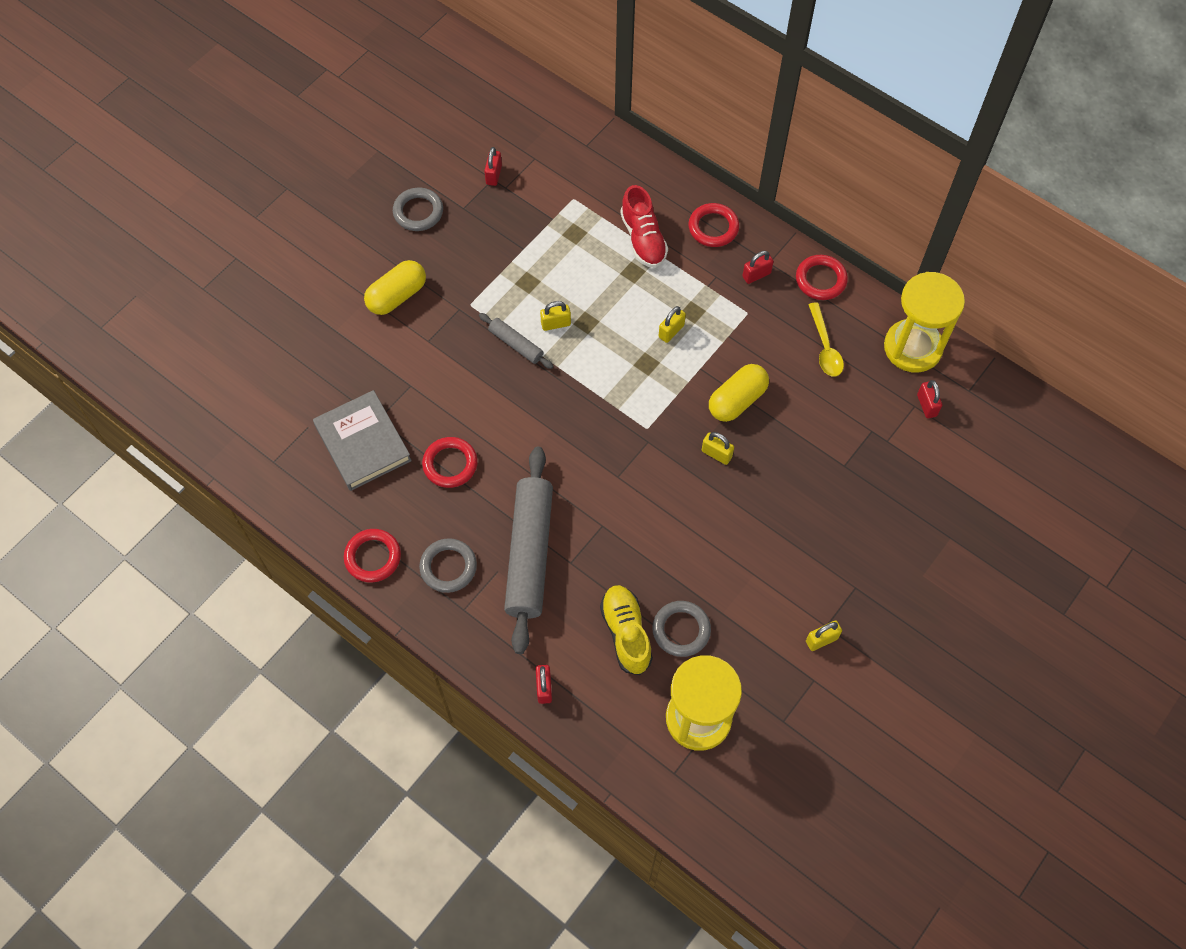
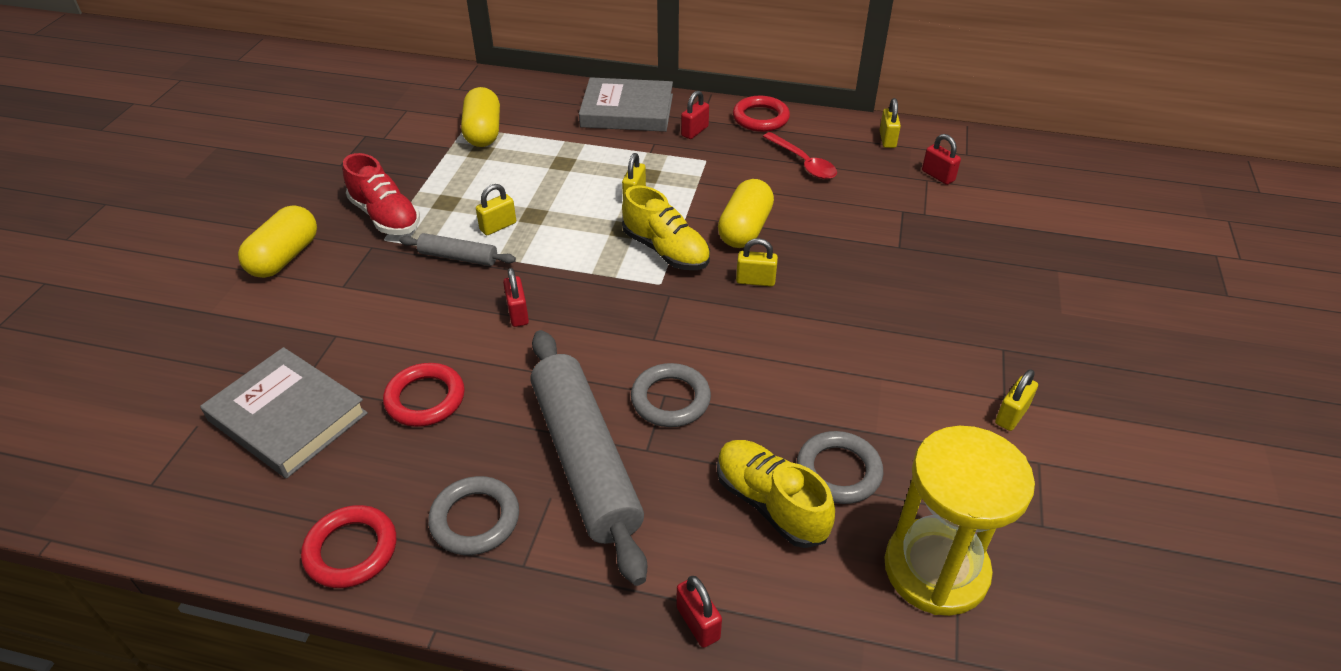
camera: 25 degrees left, 20 degrees down
(418, 212) = (285, 181): grey ring -> grey ring (670, 399)
(494, 175) = (365, 132): red padlock -> red padlock (518, 313)
(585, 210) = (483, 132): none -> yellow capsule
(643, 239) = (559, 136): red shoe -> red shoe (385, 217)
(667, 398) = (666, 250): none -> yellow shoe
(713, 227) = (627, 111): red ring -> grey book
(825, 347) = (803, 163): yellow spoon -> red spoon
(912, 347) = (887, 139): yellow hourglass -> yellow padlock

